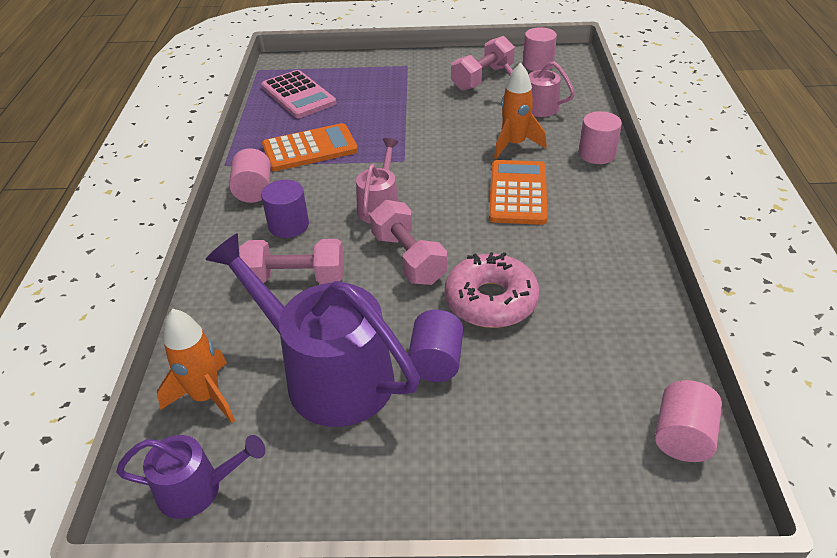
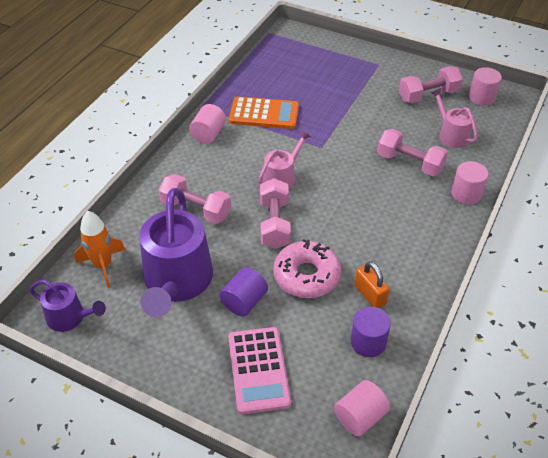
camera: 25 degrees right, 5 degrees up
(288, 225) = (215, 169): purple cylinder -> purple cylinder (368, 342)
(298, 95) = (283, 65): pink calculator -> pink calculator (258, 370)
(328, 375) = (177, 282): purple watering can -> purple watering can turned 150 degrees counterclockwise
(514, 145) = (409, 163): orange rocket -> pink dumbbell
(518, 193) = (383, 203): orange calculator -> none
(580, 292) = (370, 295): none -> orange padlock

